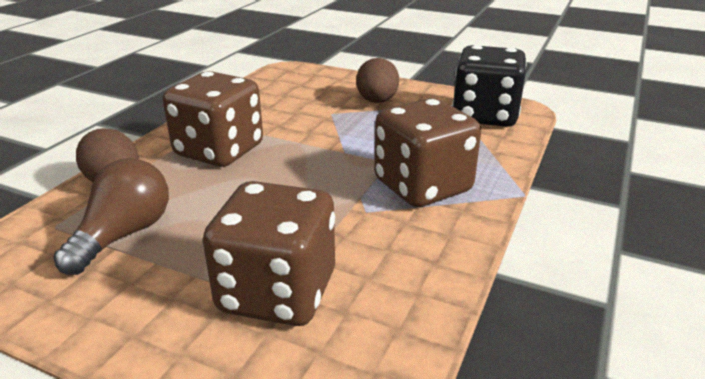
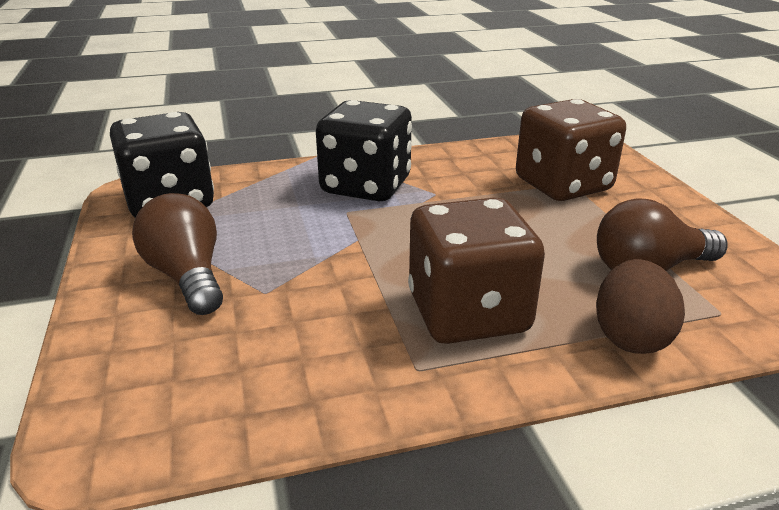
camera: 130 degrees left, 0 degrees up
(377, 101) = (187, 276): brown egg -> brown light bulb
(422, 186) = (366, 186): brown dice -> black dice

